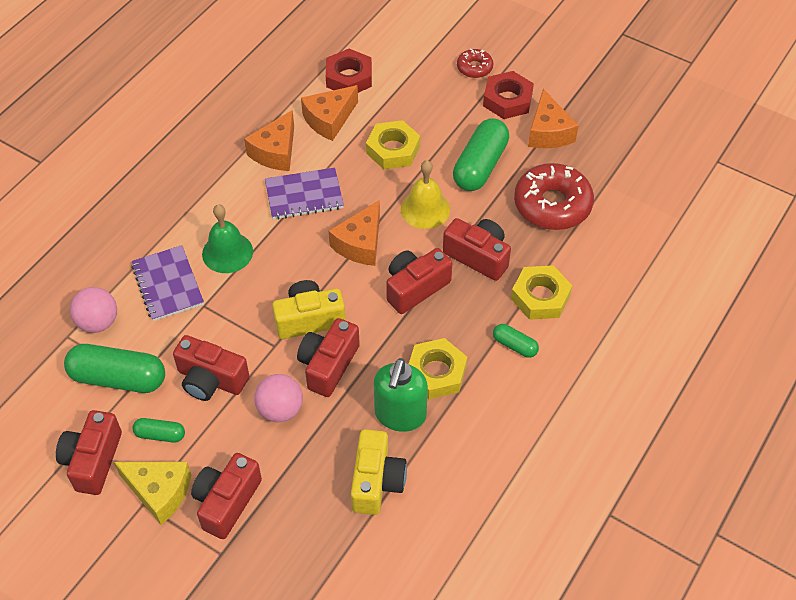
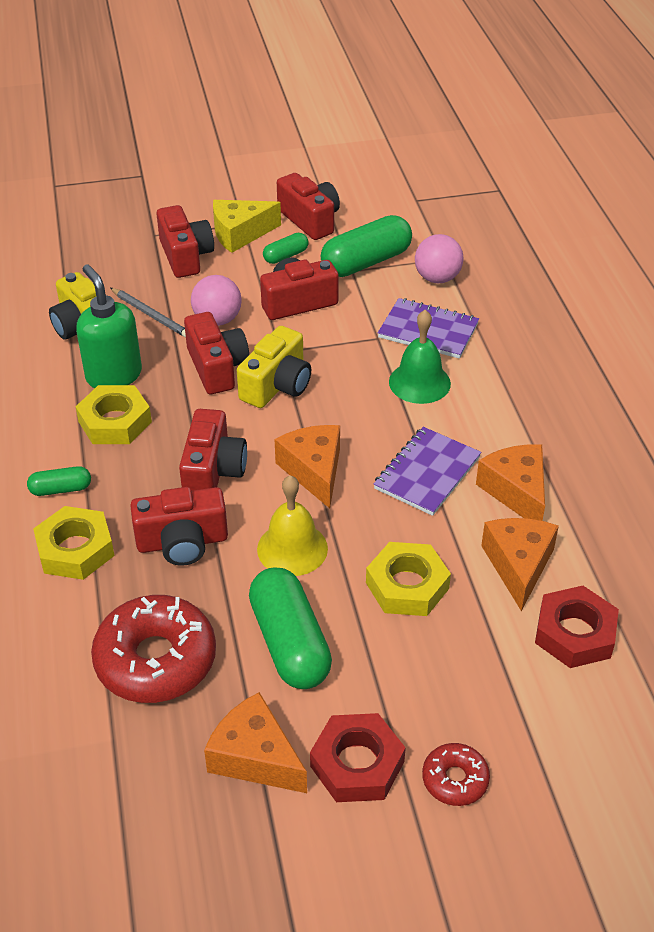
camera: 135 degrees right, 10 degrees down
(318, 455) = (150, 315): none -> grey pencil

